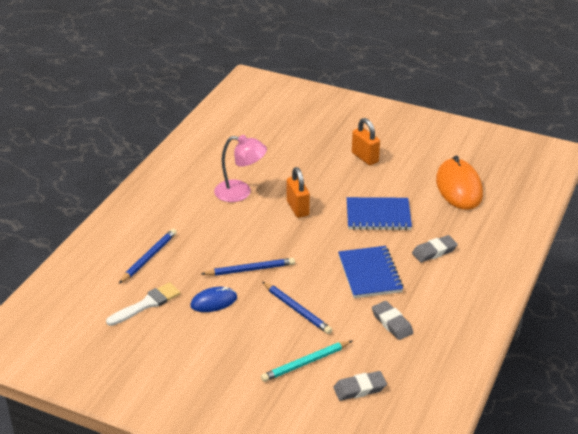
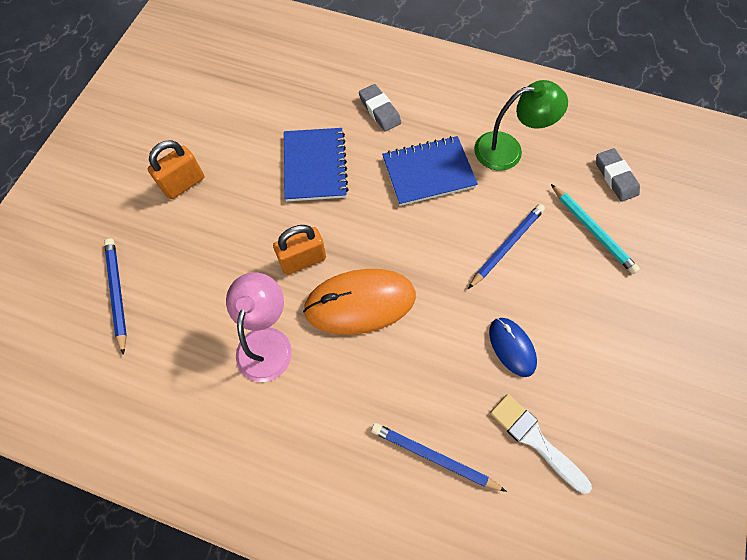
camera: 95 degrees left, 30 degrees up
(250, 269) = (440, 308): blue pencil -> blue pencil (117, 293)
(392, 323) = (508, 150): grey eraser -> green lamp
(458, 187) = (254, 85): orange mouse -> orange mouse (360, 303)

